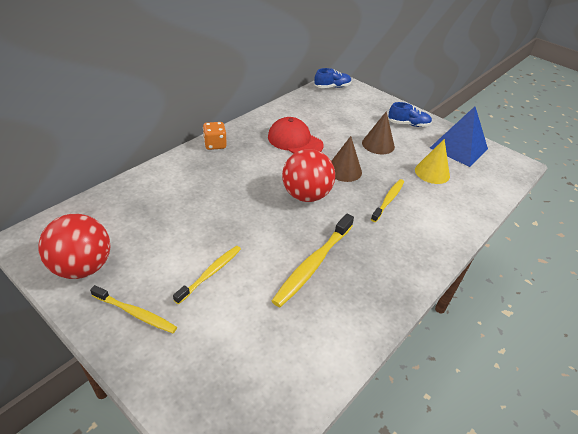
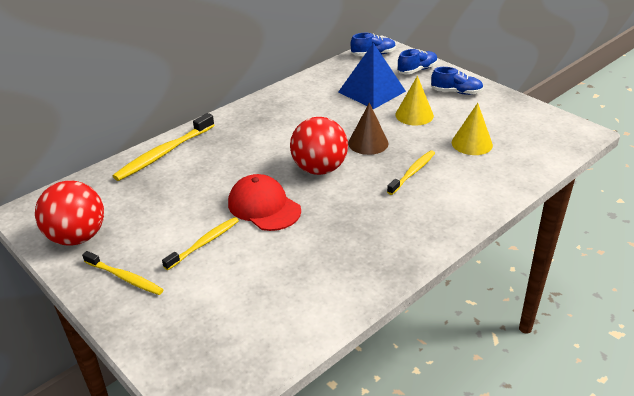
camera: 10 degrees right, 5 degrees down
(215, 144) = (227, 120): orange dice -> none
(295, 141) = (317, 114): red cap -> red cap (264, 207)
(313, 264) = (314, 235): yellow toothbrush -> yellow toothbrush (164, 153)
(372, 103) = (417, 70): none -> blue shoe
(378, 144) = (414, 115): brown cone -> yellow cone
(458, 148) = (511, 116): blue pyramid -> blue pyramid (371, 91)

